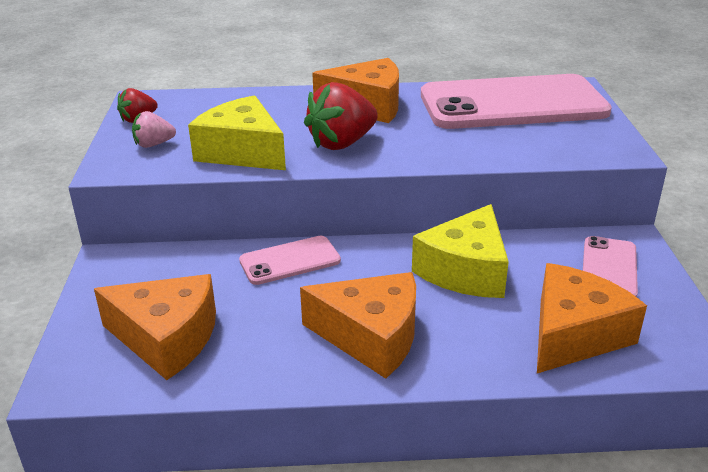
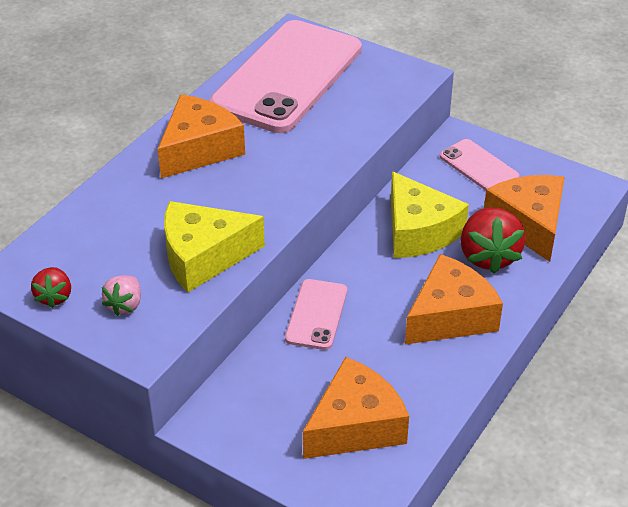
camera: 55 degrees left, 10 degrees up
(342, 143) = (252, 195): red strawberry -> red strawberry (488, 256)

